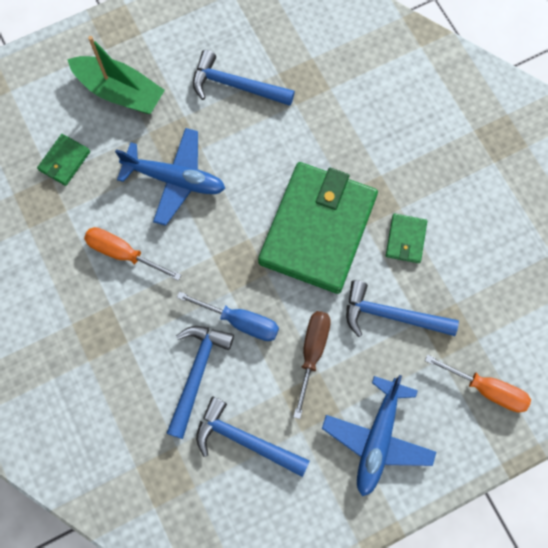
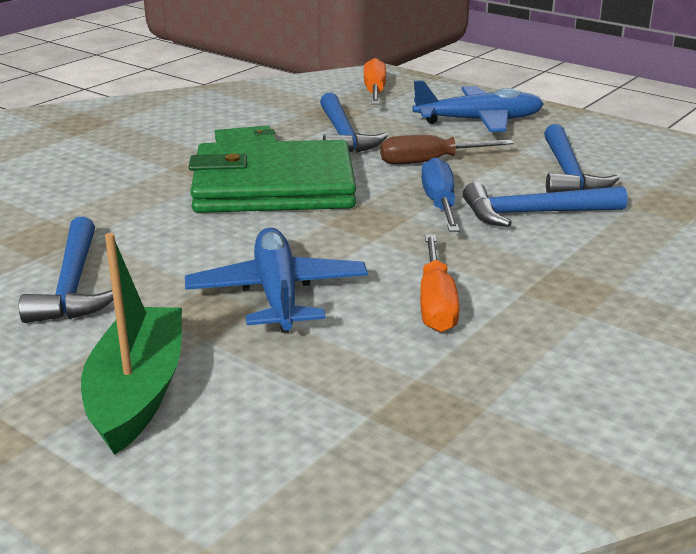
camera: 115 degrees left, 45 degrees down
(64, 161) = (324, 410): green wallet -> none

